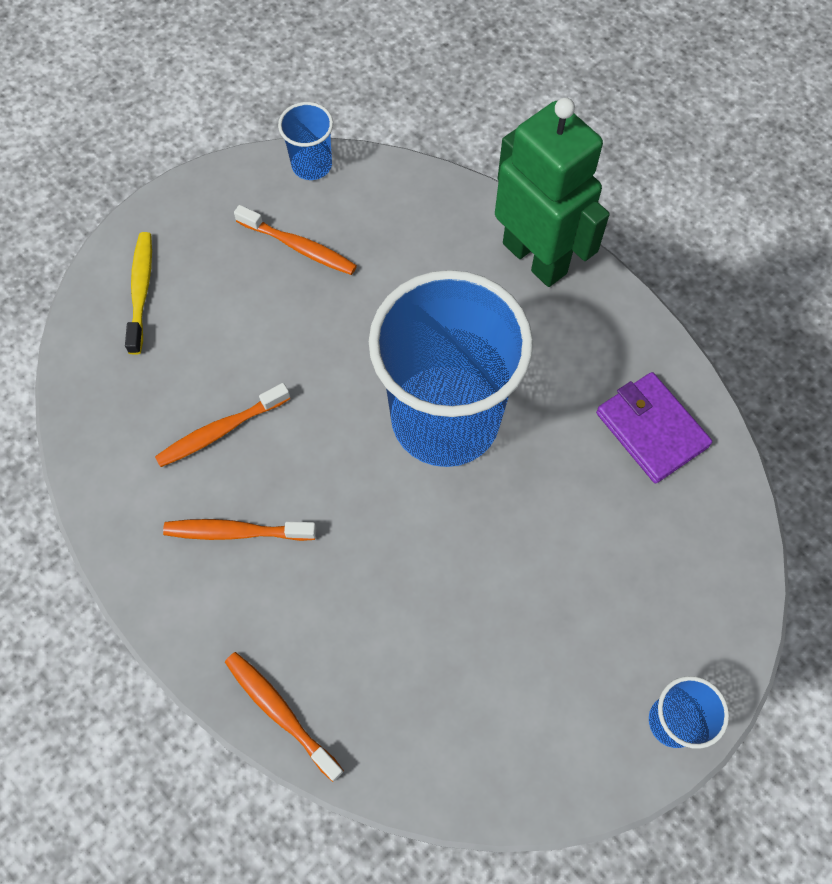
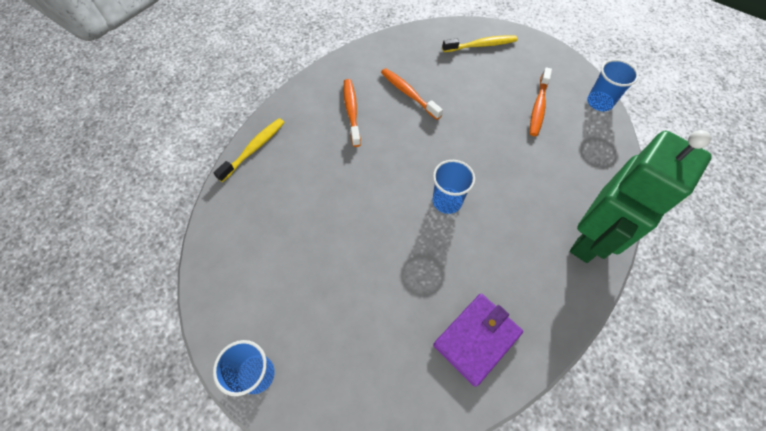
camera: 80 degrees right, 5 degrees down
(280, 712) = (254, 149): orange toothbrush -> yellow toothbrush
(445, 418) = (447, 201): blue cup -> blue cup, size x0.42

